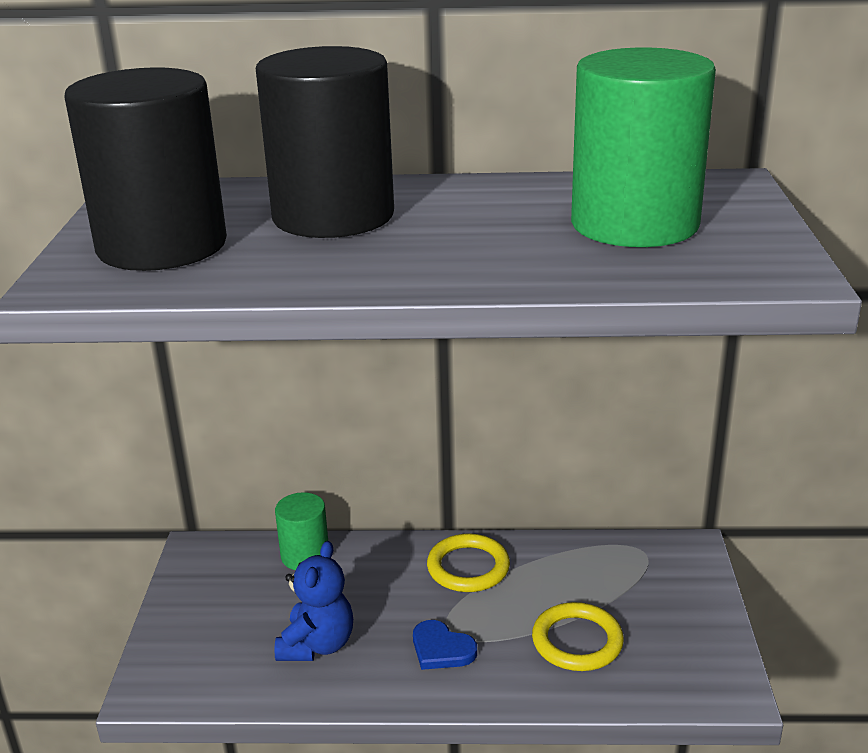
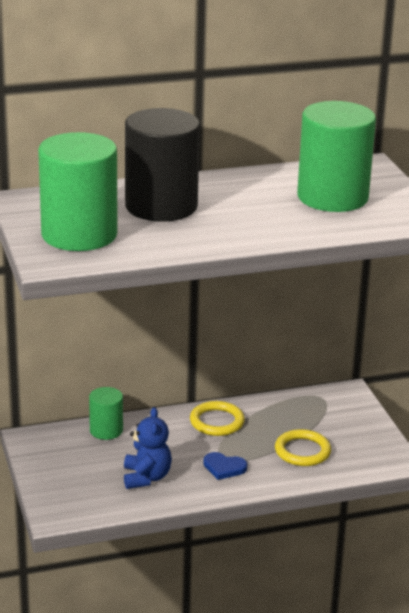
camera: 20 degrees left, 0 degrees up
(162, 246) = (79, 234): black cylinder -> green cylinder

